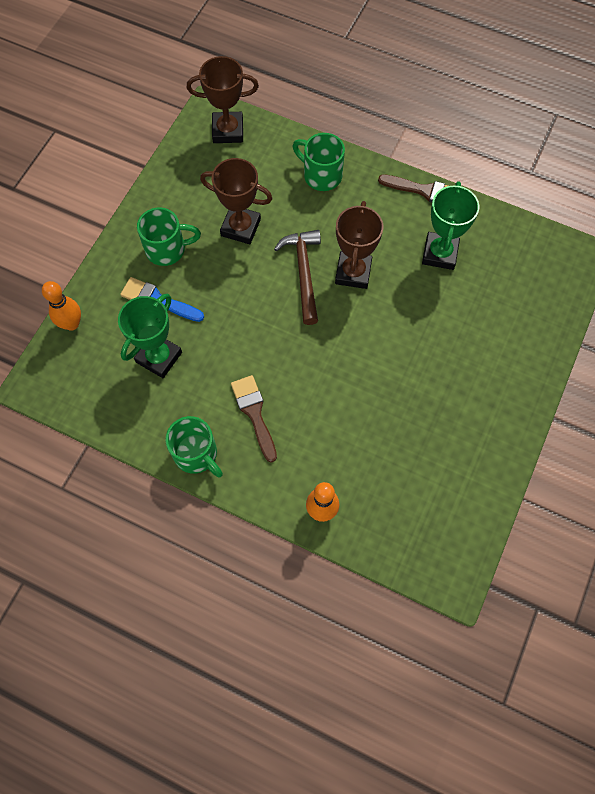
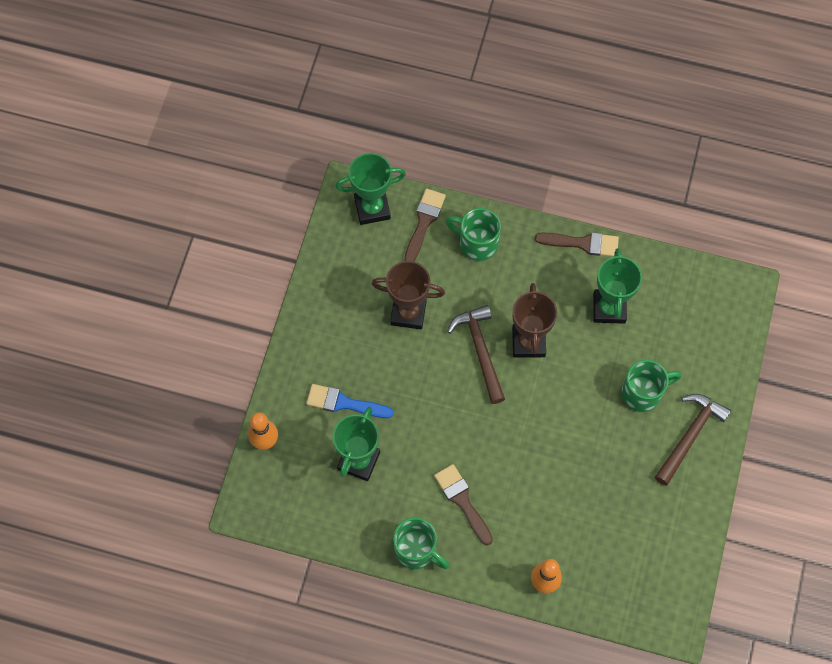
camera: 10 degrees left, 0 degrees up
(167, 249) = (340, 348): green mug -> green mug (643, 393)
(228, 131) = (372, 208): brown trophy -> green trophy
(274, 149) = (424, 222): none -> brown brush
(501, 388) = (690, 436): none -> brown hammer

